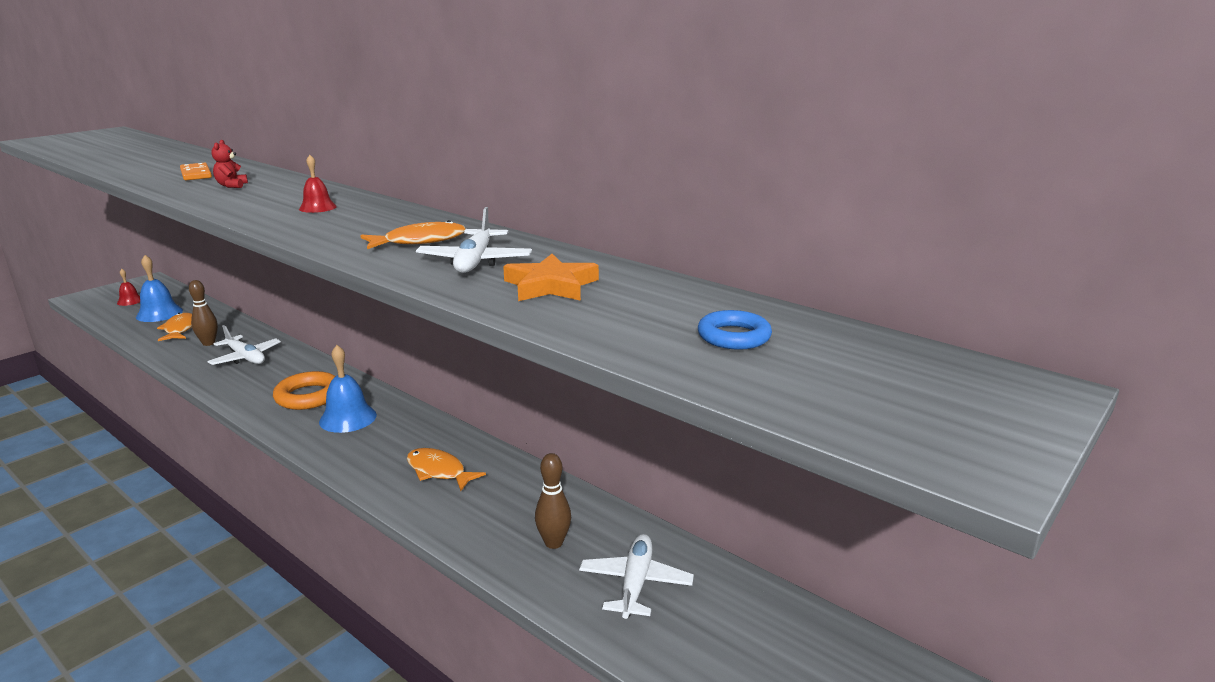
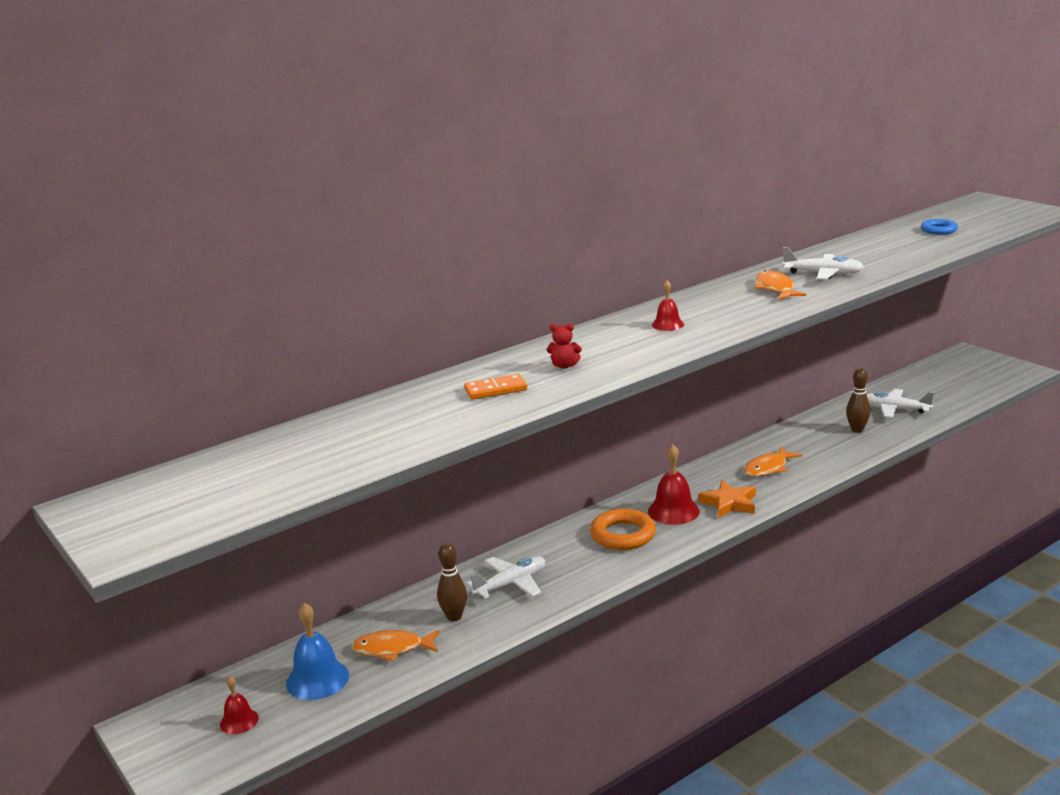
camera: 75 degrees left, 0 degrees up
(348, 418) = (673, 511): blue bell -> red bell
(550, 285) = (869, 258): orange star -> orange star (729, 503)

